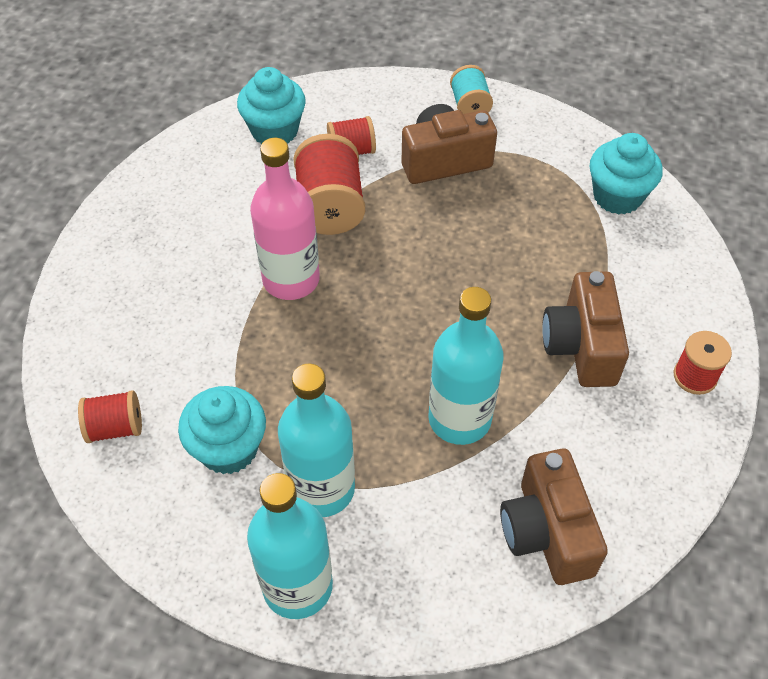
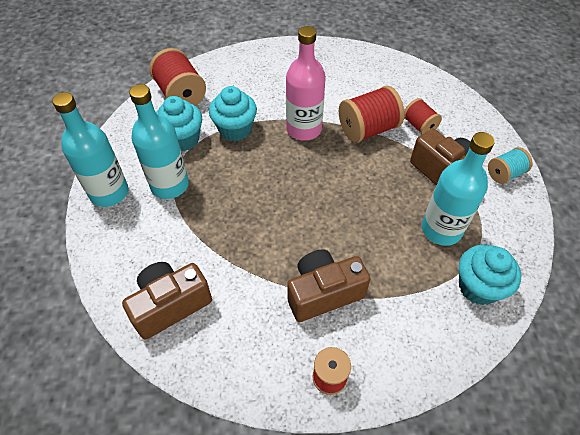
camera: 70 degrees right, 0 degrees up
(115, 427) = (181, 94): red spool -> red spool, size x1.69
(275, 131) = (411, 87): turquoise cupcake -> turquoise cupcake (235, 129)
(459, 419) = (238, 237): turquoise bottle -> turquoise bottle (441, 229)

